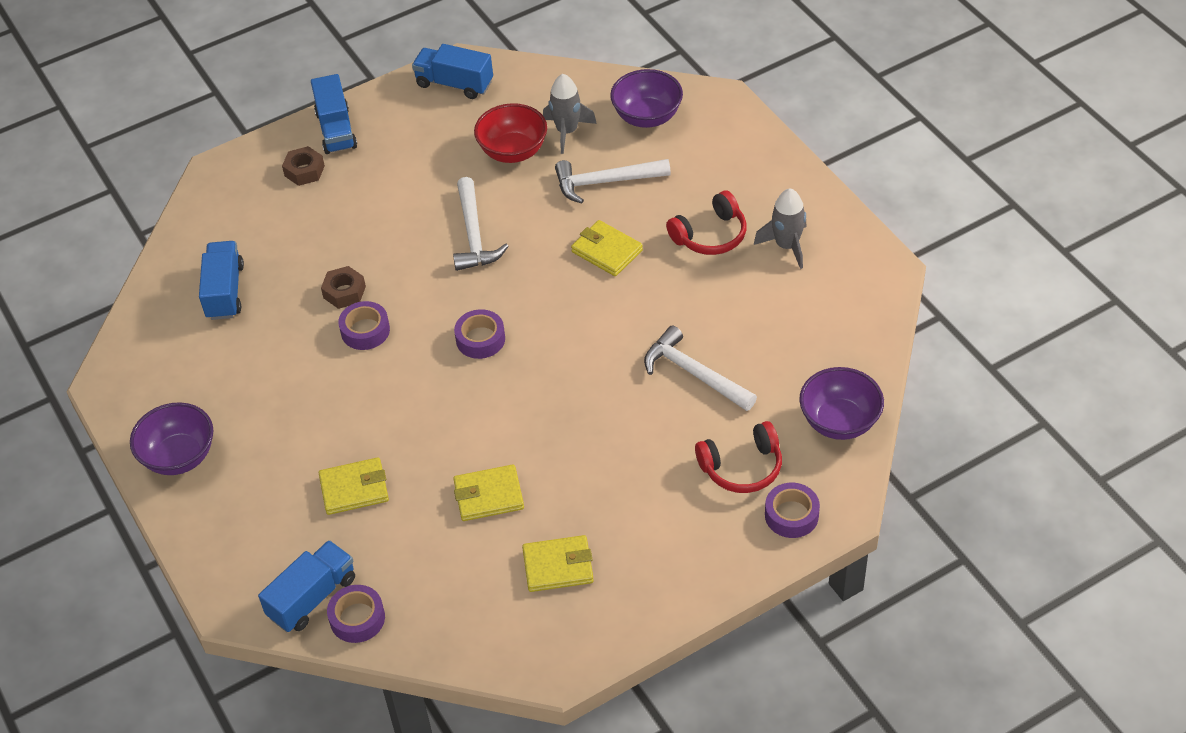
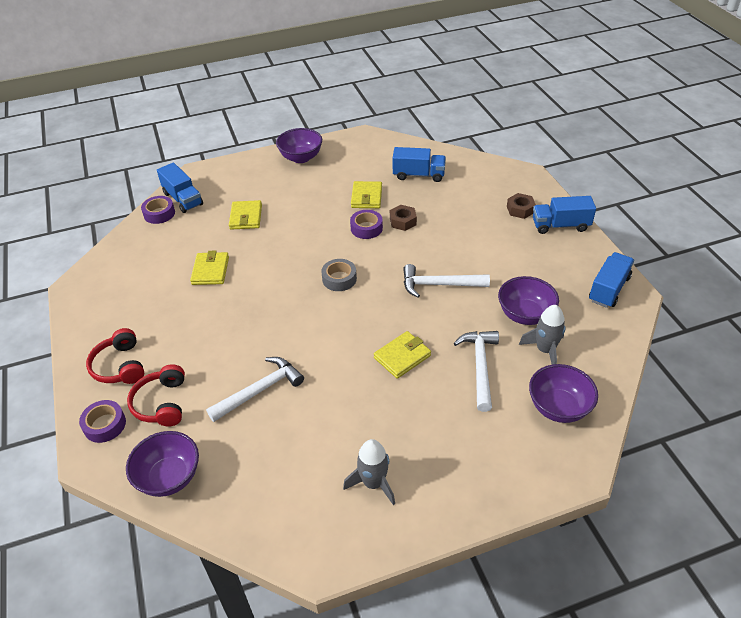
camera: 100 degrees right, 5 degrees down
(480, 339) = (339, 279): purple tape -> grey tape
(513, 151) = (525, 315): red bowl -> purple bowl
(558, 566) = (141, 295): yellow wallet -> yellow wallet (366, 197)
(710, 235) = (402, 428): red headphones -> red headphones (120, 366)

